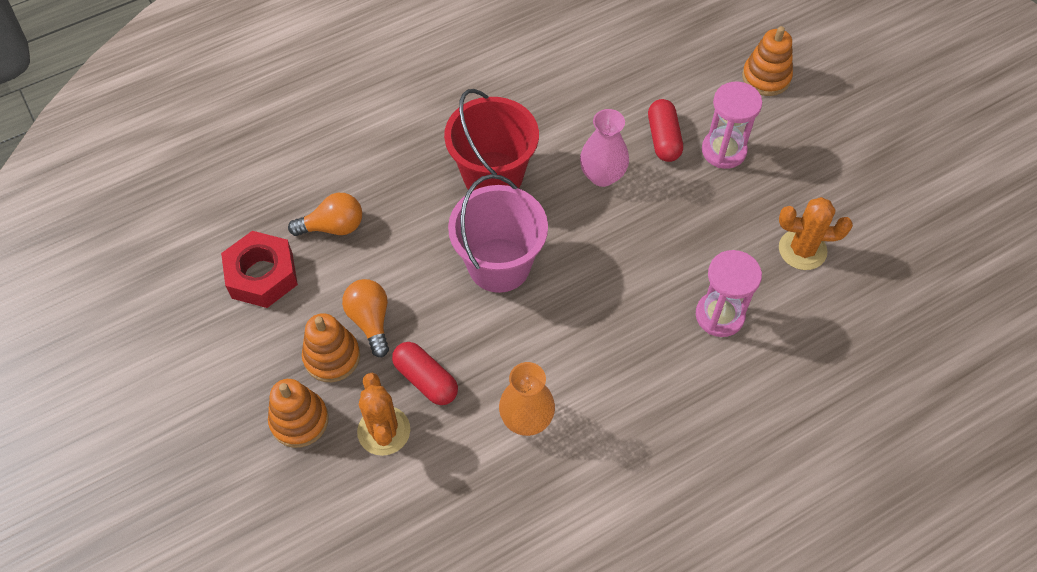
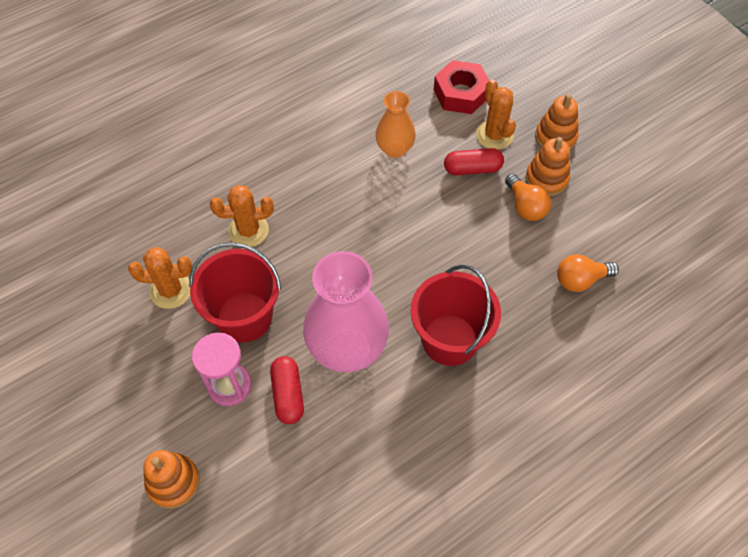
camera: 175 degrees right, 0 degrees up
(262, 275) = (624, 234): red nut -> red nut (461, 93)
(426, 379) = (472, 169): red capsule -> red capsule turned 45 degrees counterclockwise
(499, 265) = (431, 257): pink bucket -> none
(602, 175) = (347, 349): pink vase -> pink vase, size x1.79
(714, 215) = (244, 317): none -> red bucket
(719, 315) = (248, 230): pink hourglass -> orange cactus

